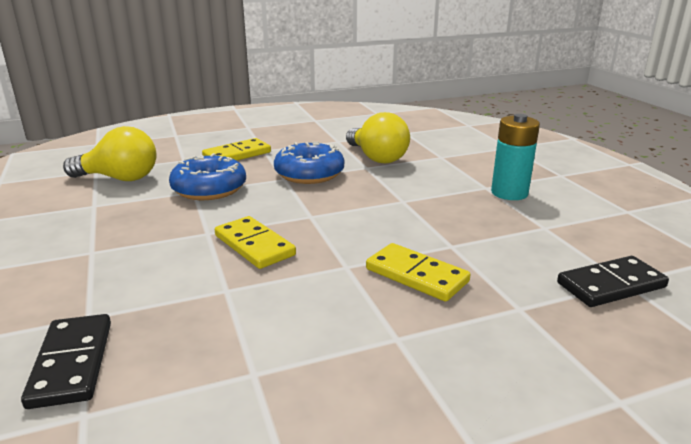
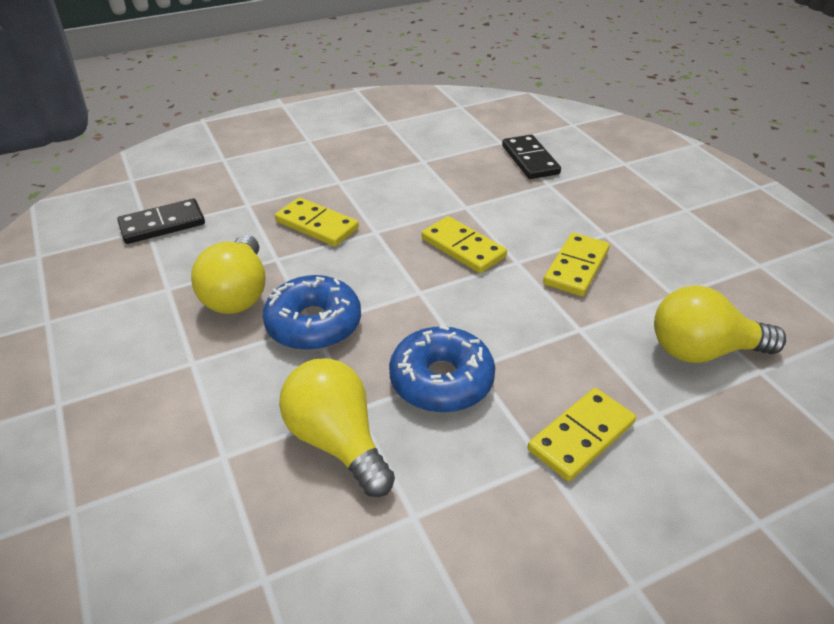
camera: 175 degrees right, 15 degrees up
(155, 225) = (576, 267): none -> yellow domino
(209, 189) = (563, 334): blue donut -> blue donut (313, 324)
(475, 220) = (237, 294): none -> yellow light bulb
(509, 193) = (168, 349): turquoise battery -> none

